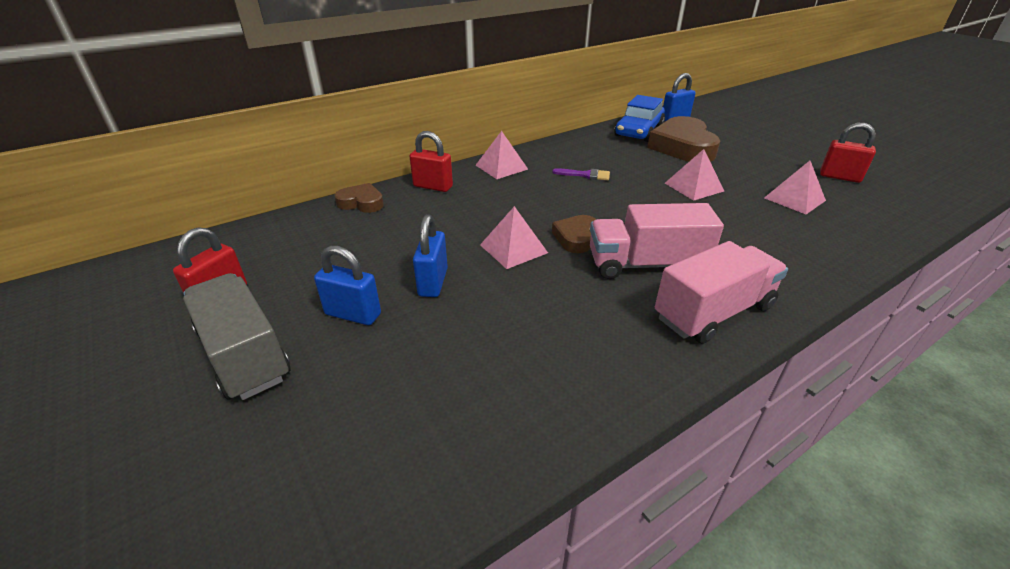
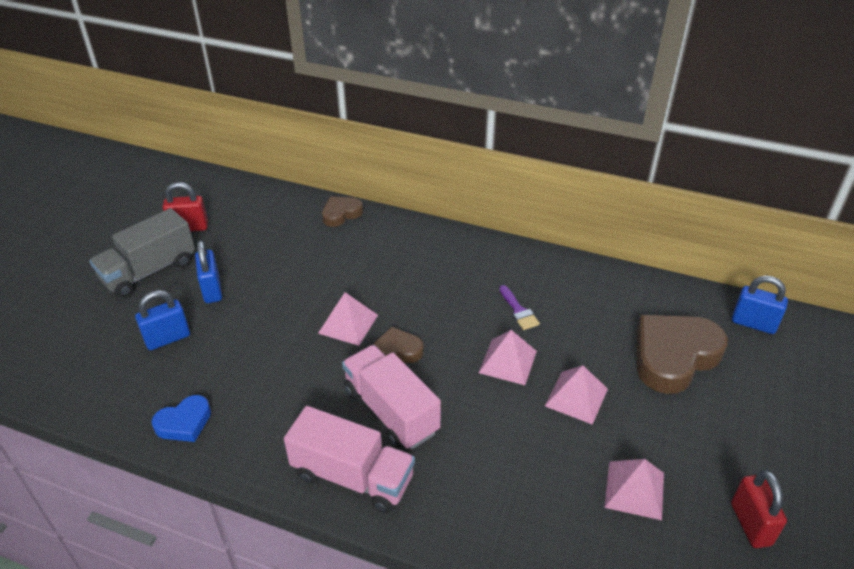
camera: 55 degrees right, 5 degrees up
(244, 355) = (149, 271): grey truck -> grey truck turned 150 degrees counterclockwise
(361, 203) = (341, 214): brown heart -> brown heart turned 105 degrees counterclockwise
(433, 186) = (401, 233): red padlock -> none
(433, 282) = (271, 305): blue padlock -> blue padlock (167, 338)
(501, 167) = (476, 252): pink pyramid -> pink pyramid (507, 361)
(550, 409) = (184, 423): none -> blue heart
(638, 131) = (675, 307): blue car -> none

